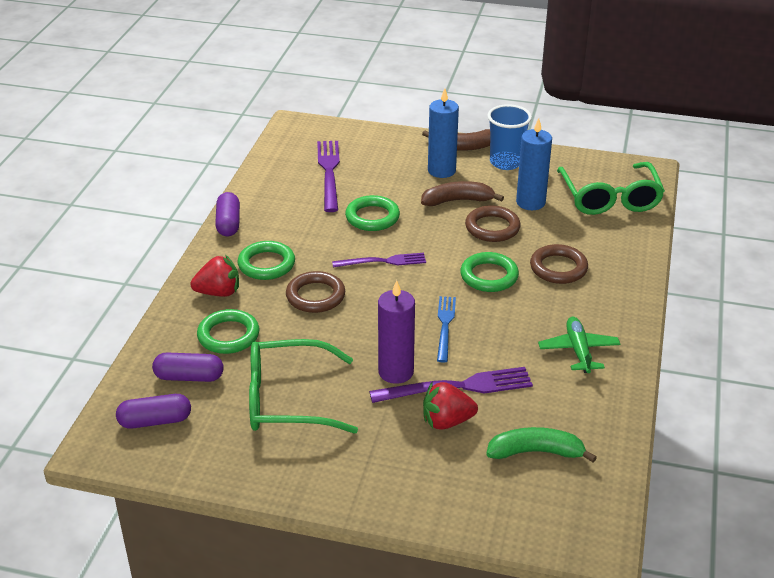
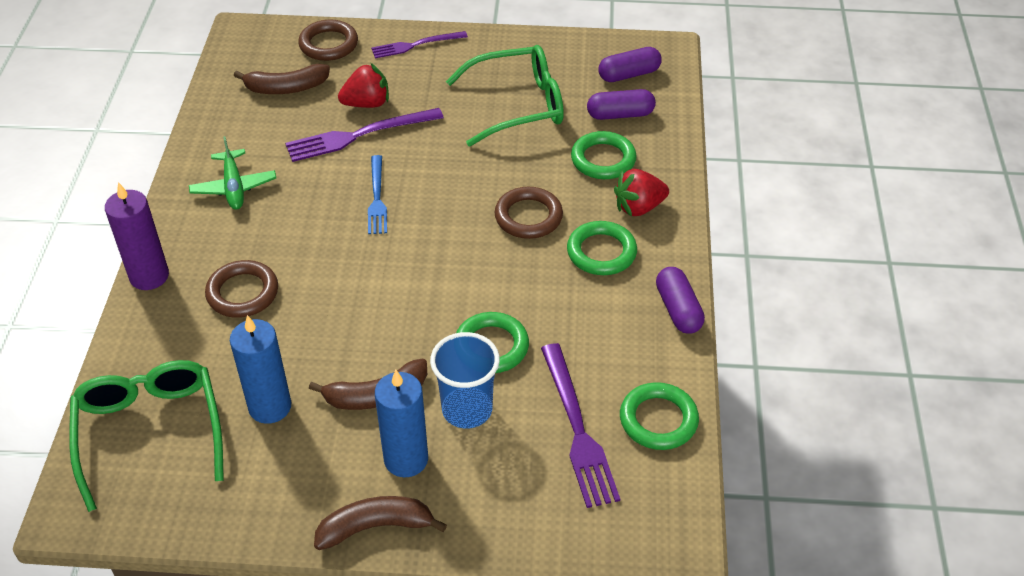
camera: 170 degrees right, 10 degrees up
(383, 261) = (462, 274): purple fork -> purple fork (416, 45)
(396, 372) = (421, 142): purple candle -> purple candle (149, 276)
(489, 276) = (329, 270): green ring -> green ring (658, 420)
(492, 228) = (326, 349): brown ring -> brown ring (328, 44)
(506, 162) = (304, 495): blue cup -> blue cup (467, 410)
(536, 452) = (286, 88): green banana -> brown banana

